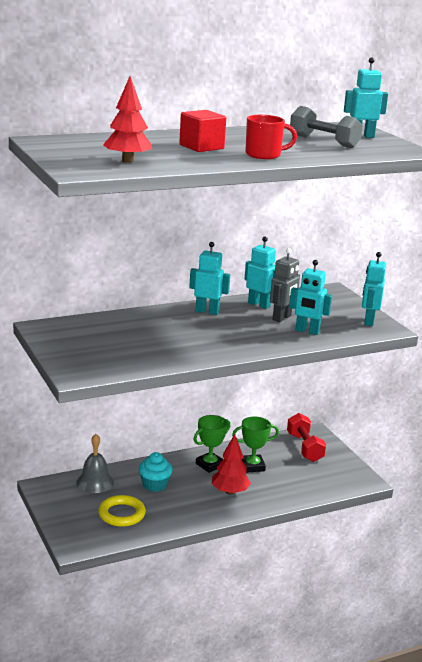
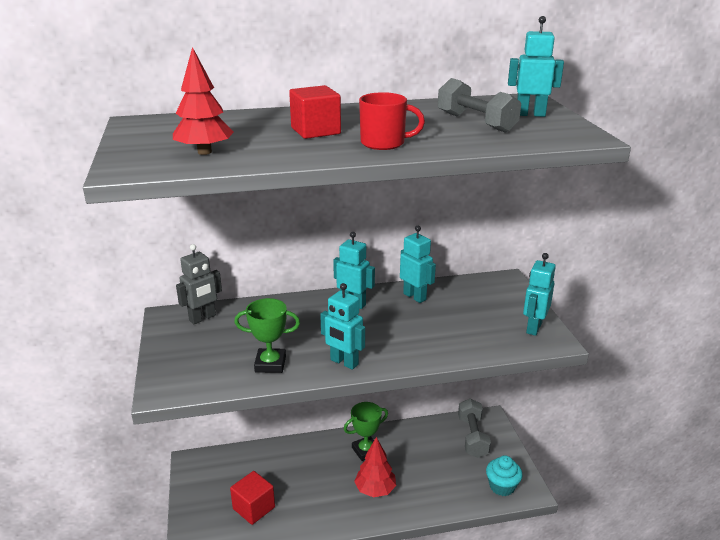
camera: 15 degrees right, 5 degrees up
(95, 482) = (243, 462): grey bell -> none
(121, 514) = (254, 508): yellow ring -> red cube
(154, 485) = (301, 472): turquoise cupcake -> turquoise cupcake (502, 486)
(252, 466) = (410, 457): green trophy -> green trophy (270, 364)
(282, 318) = (433, 317): grey robot -> grey robot (202, 318)
(304, 447) = (472, 437): red dumbbell -> grey dumbbell
(307, 331) = (454, 339): turquoise robot -> turquoise robot (344, 362)

